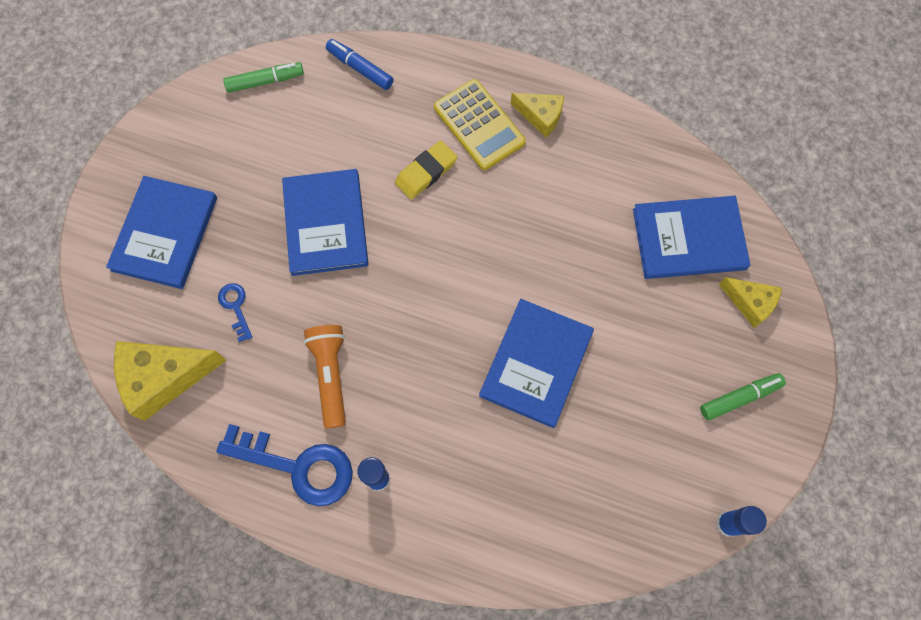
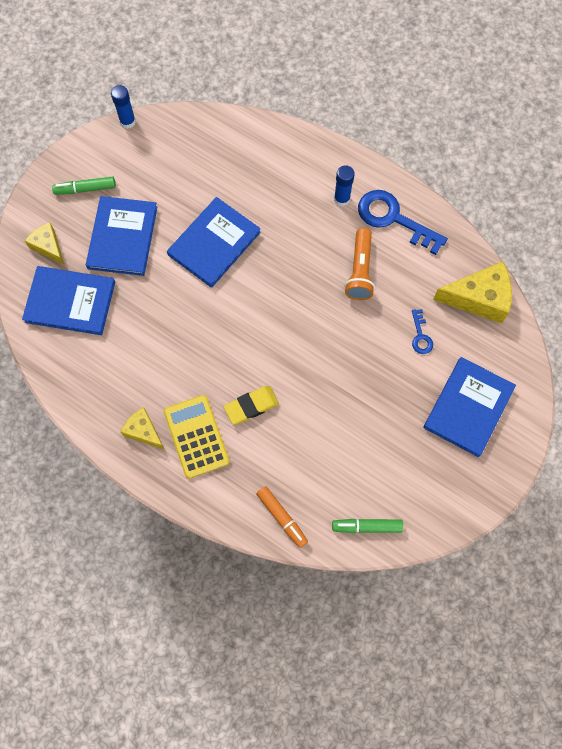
camera: 165 degrees left, 0 degrees up
(325, 224) = (341, 383): blue book -> blue book (122, 237)
(360, 68) = (282, 517): blue marker -> orange marker

